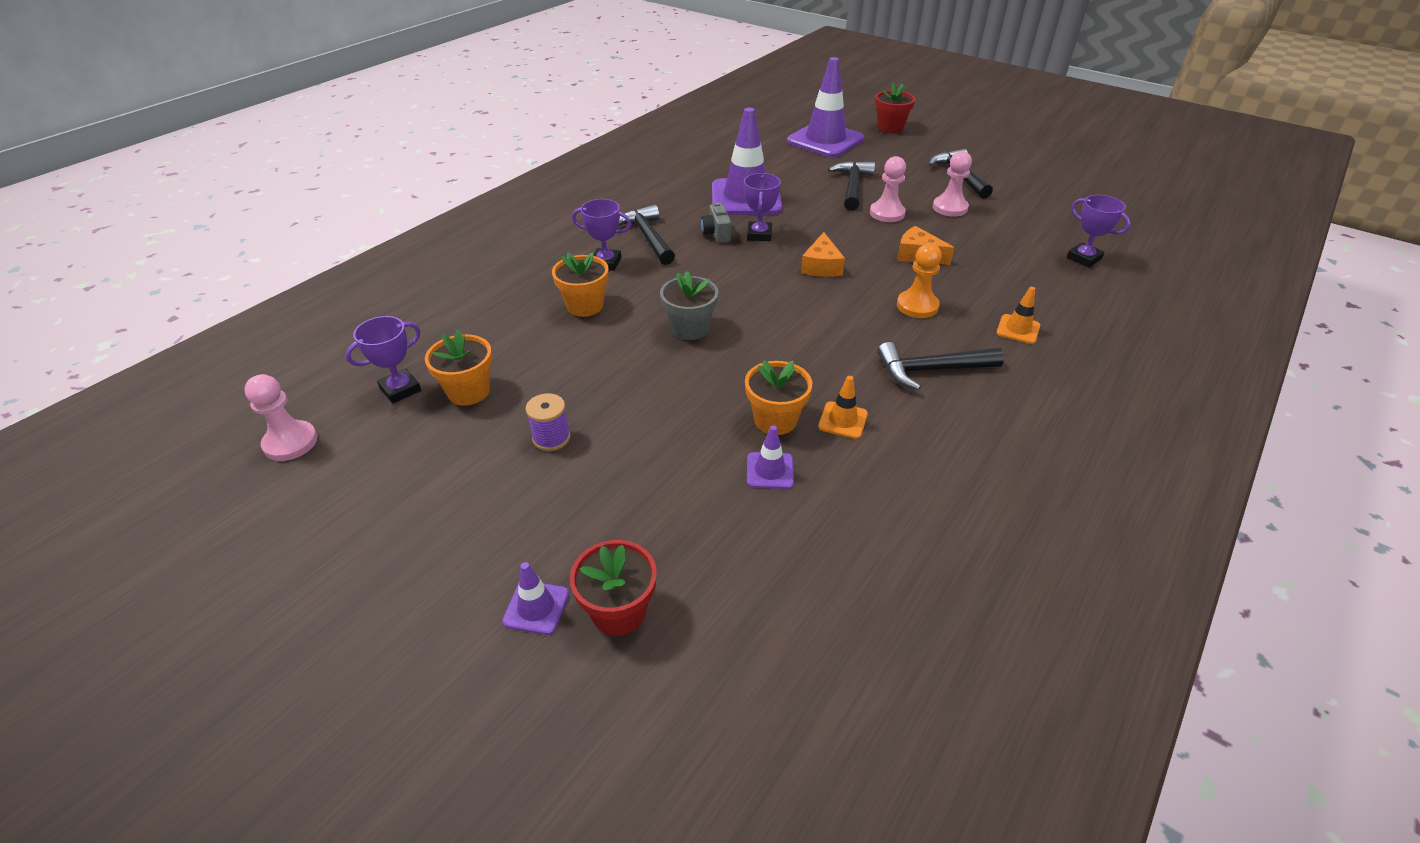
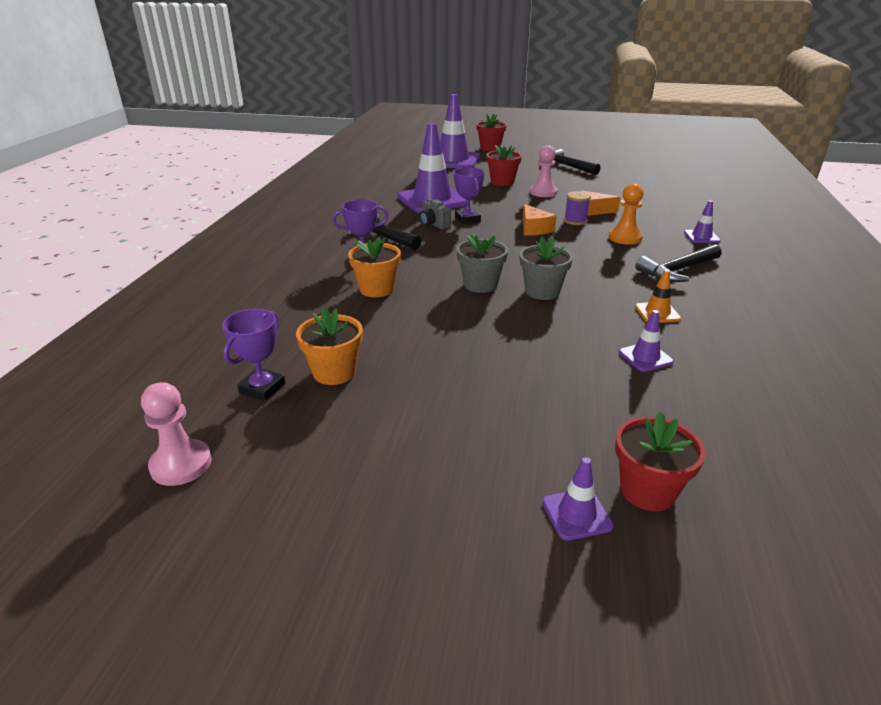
camera: 25 degrees left, 10 degrees down
(551, 438) = (448, 385): purple spool -> purple spool (575, 221)
(745, 355) = (542, 291): none -> grey flower pot
(775, 420) = (611, 325): orange flower pot -> none
(852, 187) = (502, 182): black hammer -> red flower pot
(950, 208) = (580, 183): pink pawn -> none
(1018, 329) = (701, 237): orange traffic cone -> purple traffic cone
(1083, 258) = (692, 194): purple trophy -> none

